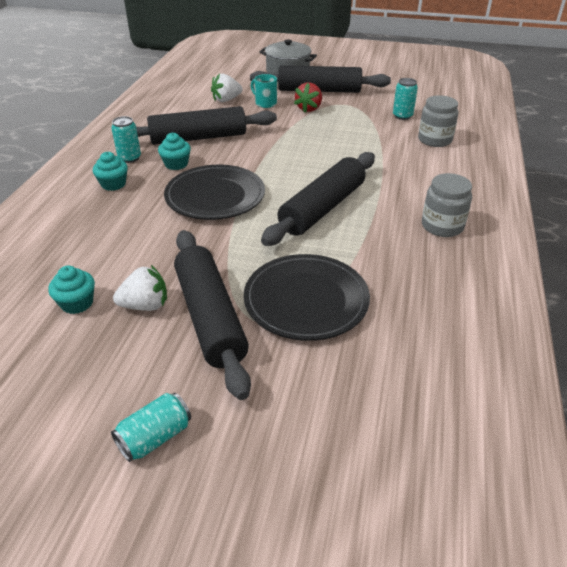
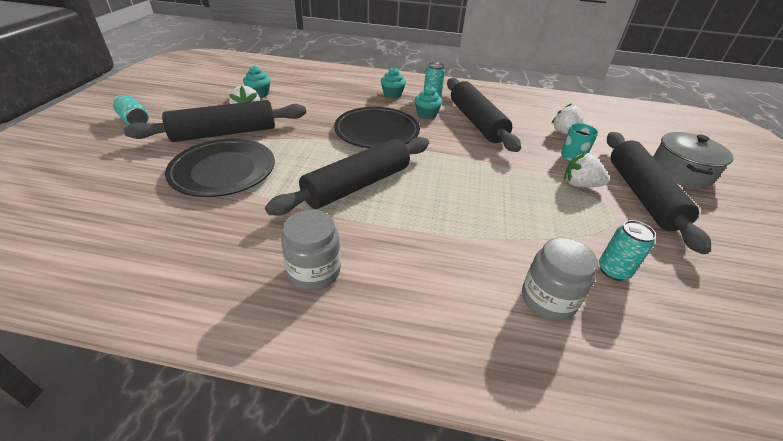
camera: 85 degrees right, 0 degrees up
(309, 108) = (580, 185): red strawberry -> white strawberry
(322, 208) = (357, 185): black rolling pin -> black rolling pin turned 75 degrees counterclockwise

